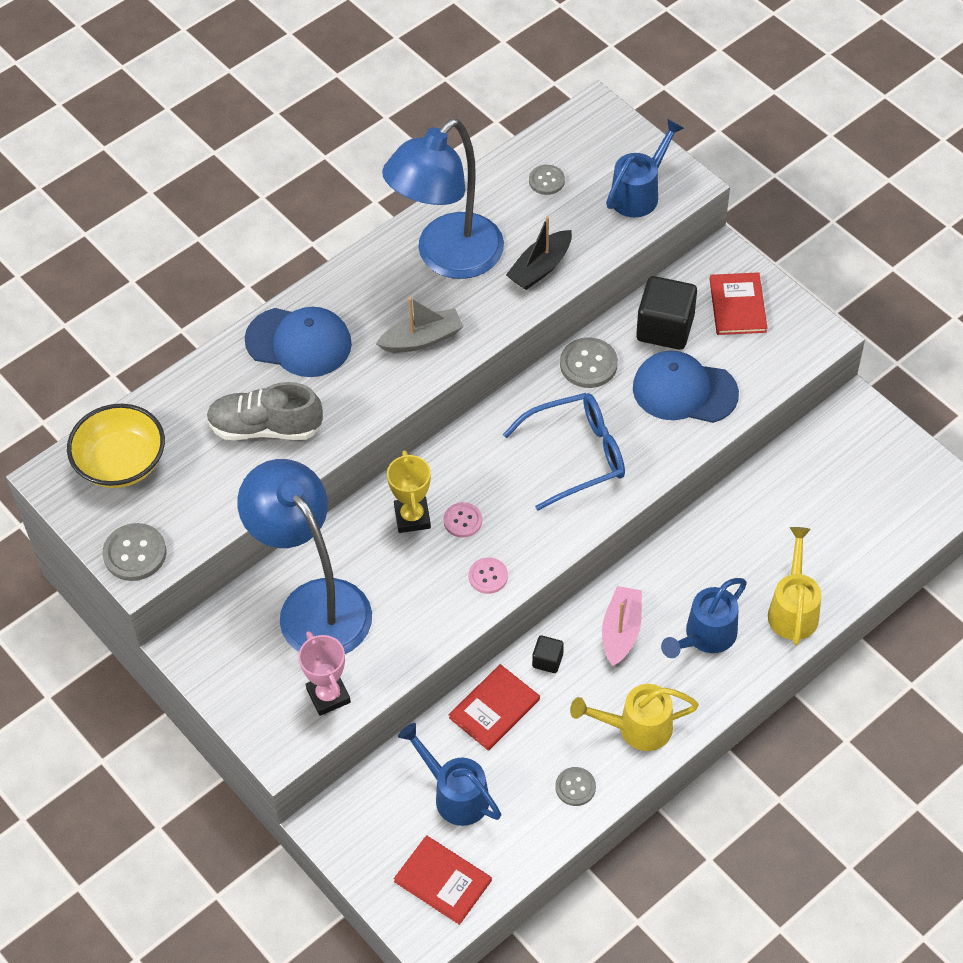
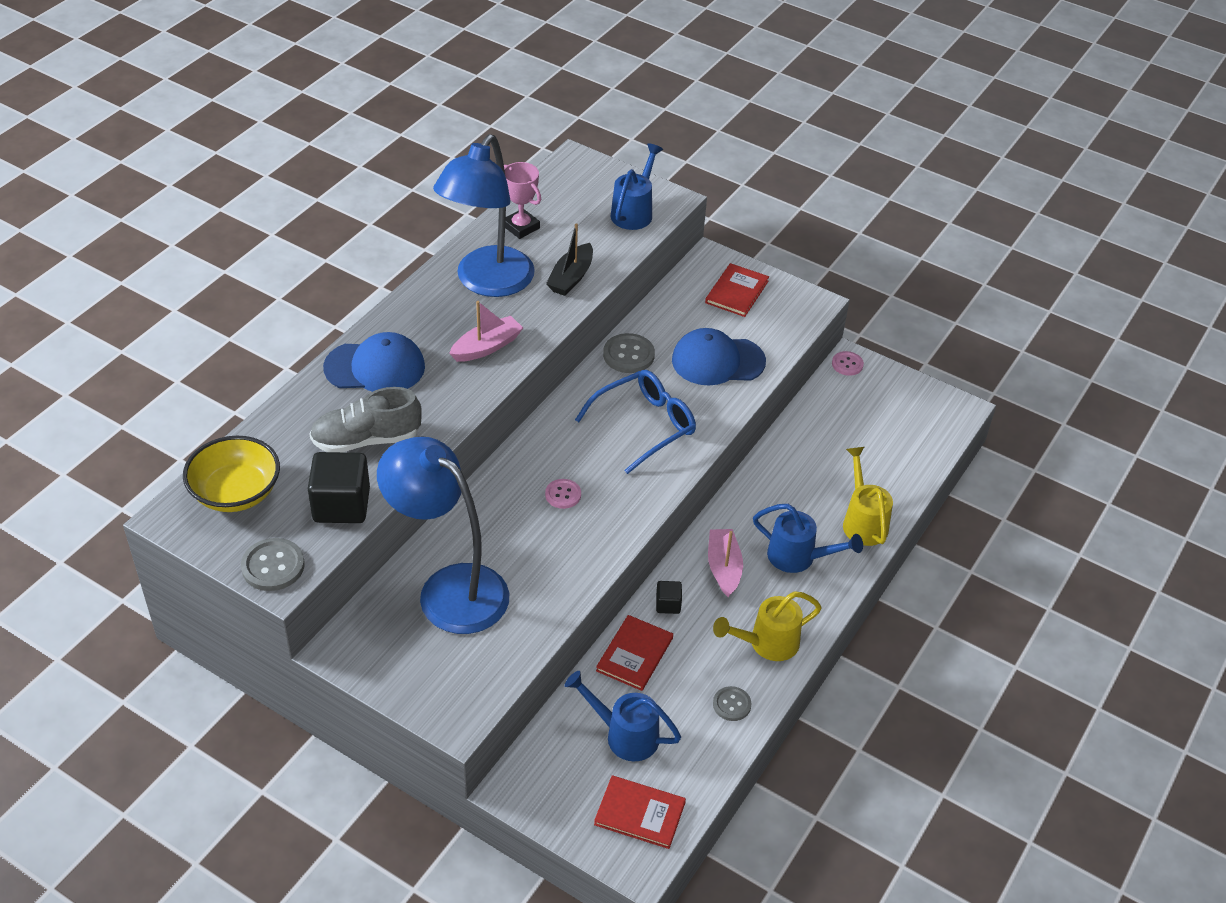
camera: 20 degrees left, 10 degrees down
(328, 695) = (489, 663): pink trophy -> pink trophy (521, 227)
(412, 517) = (516, 500): yellow trophy -> none
(422, 339) = (486, 347): grey boat -> pink boat
(488, 576) = (602, 535): pink button -> pink button (847, 364)
(546, 181) = (552, 214): grey button -> none
(665, 328) = (683, 318): black cube -> black cube (341, 505)
(705, 636) = (798, 557): blue watering can -> blue watering can turned 90 degrees counterclockwise
(737, 305) = (736, 292): red book -> red book turned 45 degrees clockwise

